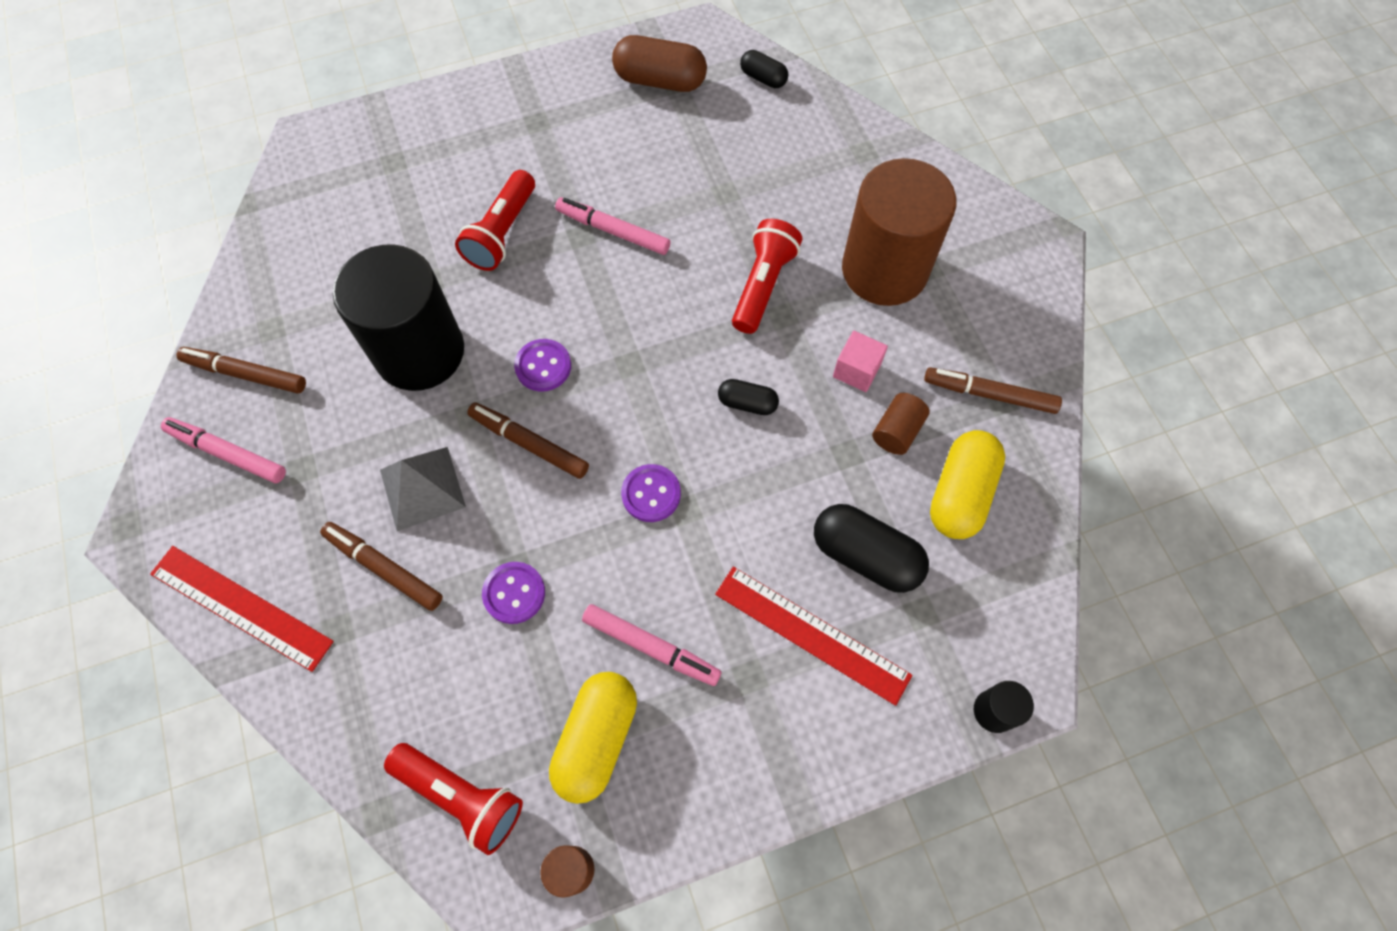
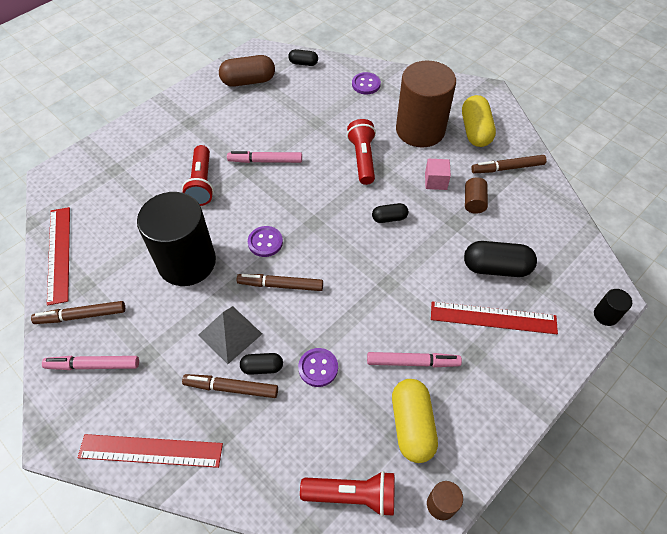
camera: 25 degrees left, 10 degrees down
(260, 268) = (59, 254): none -> red ruler
(439, 557) = (262, 367): none -> black capsule
(651, 494) = (365, 283): purple button -> purple button (366, 84)
(960, 493) = (523, 219): yellow capsule -> yellow capsule (475, 131)

